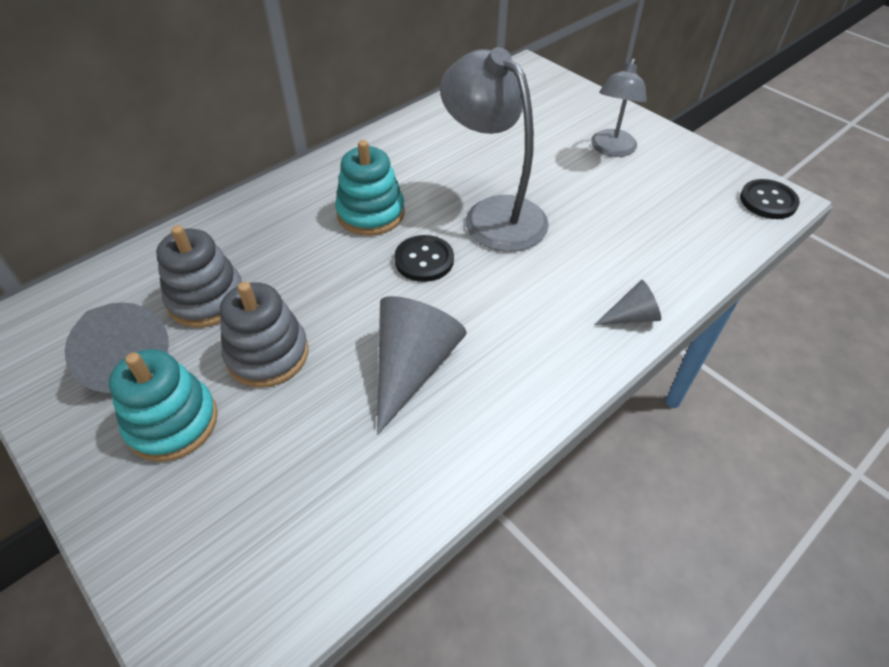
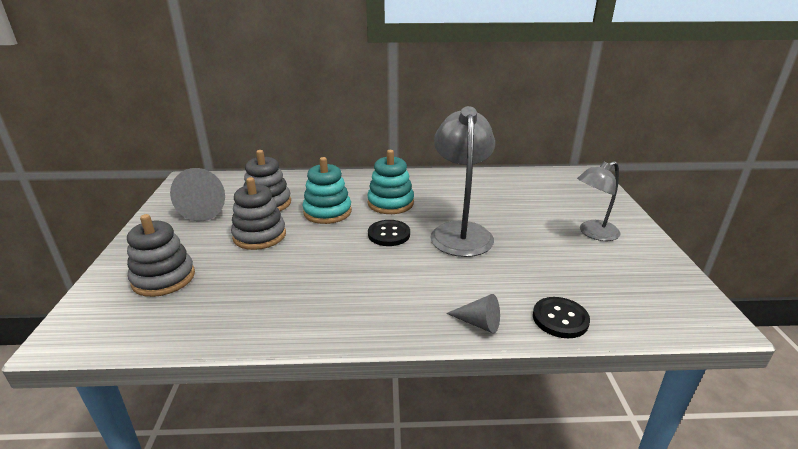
camera: 40 degrees right, 20 degrees down
(172, 422) = (188, 240): turquoise stacking toy -> turquoise stacking toy (327, 212)
(225, 498) = (163, 278): none -> grey stacking toy
(412, 367) = (313, 276): grey cone -> none
(768, 201) = (698, 315): black button -> black button (560, 319)

